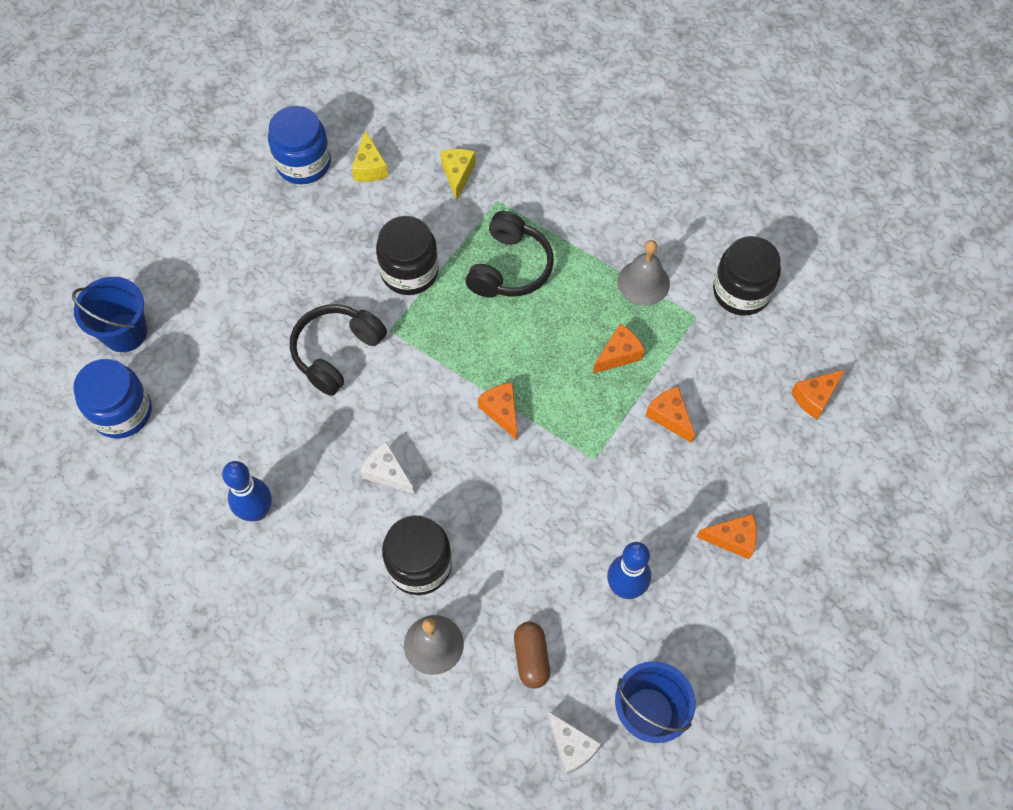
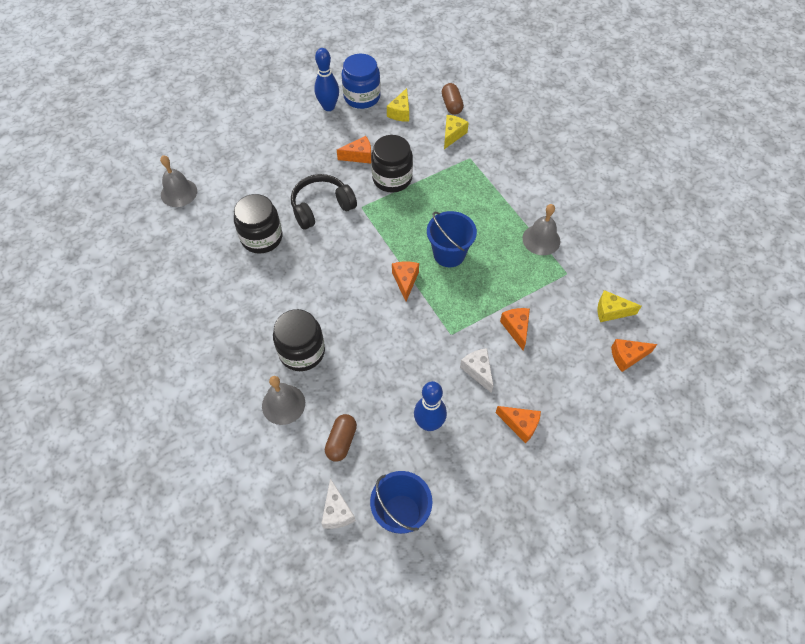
camera: 25 degrees right, 5 degrees down
(122, 412) = (179, 192): blue jar -> grey bell
(125, 332) = (206, 151): blue bucket -> blue bucket (449, 254)
(257, 511) = (222, 279): blue bowling pin -> blue bowling pin (328, 107)
(387, 473) = (313, 289): white cheese -> white cheese (478, 371)
(434, 130) = (451, 105): none -> brown capsule
(510, 267) = (457, 199): black headphones -> none
(619, 355) = (501, 277): orange cheese -> orange cheese (359, 156)
(741, 291) = (607, 270): black jar -> black jar (262, 237)
(770, 345) = (611, 311): none -> yellow cheese

